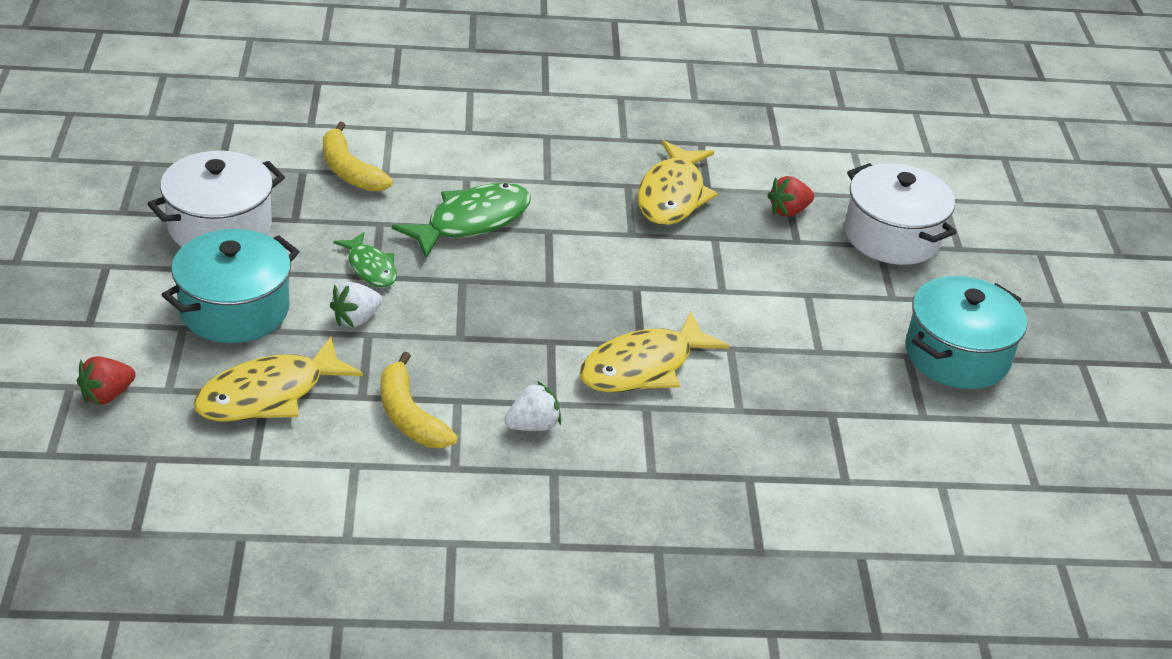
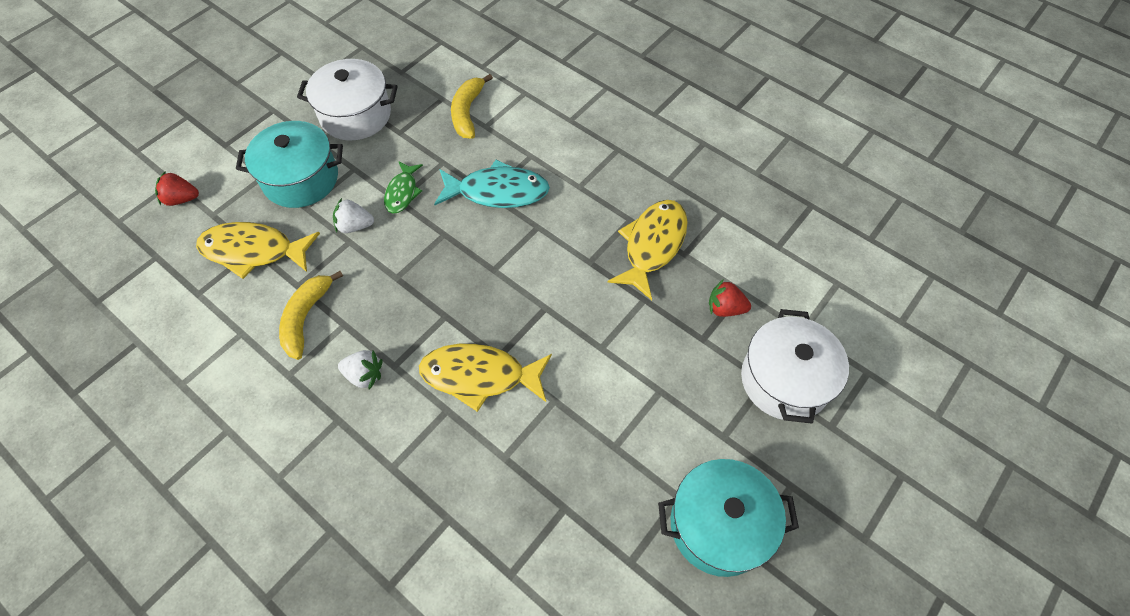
camera: 45 degrees right, 20 degrees up
(471, 221) = (497, 192): green fish -> turquoise fish
(672, 195) = (652, 245): yellow fish -> yellow fish turned 150 degrees clockwise

